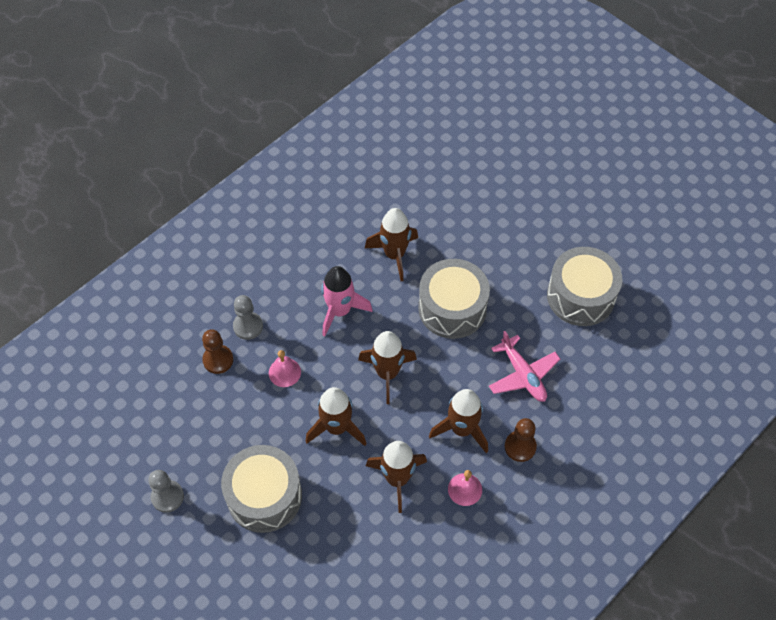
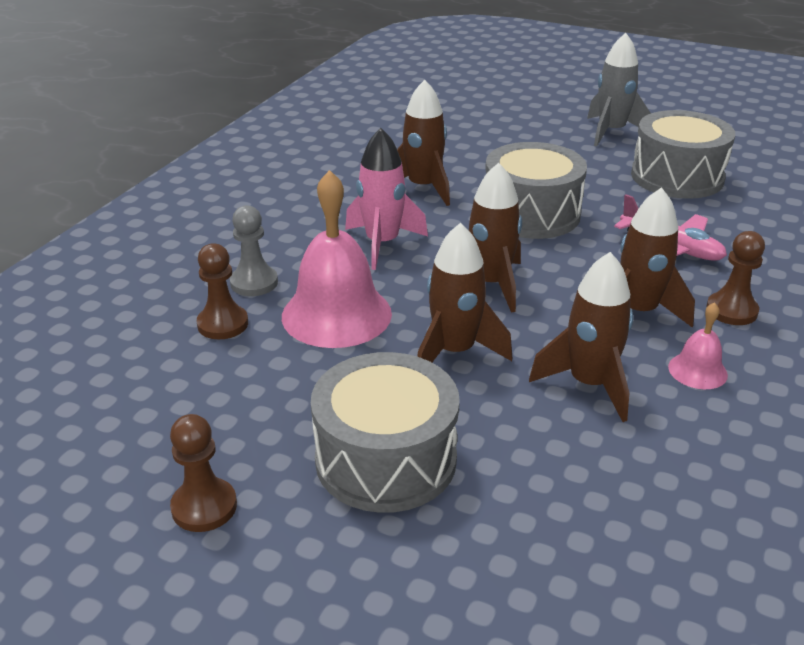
camera: 20 degrees left, 25 degrees down
(167, 497) = (204, 507): grey pawn -> brown pawn
(284, 372) = (336, 314): pink bell -> pink bell, size x2.08
(569, 222) = (611, 132): none -> grey rocket

